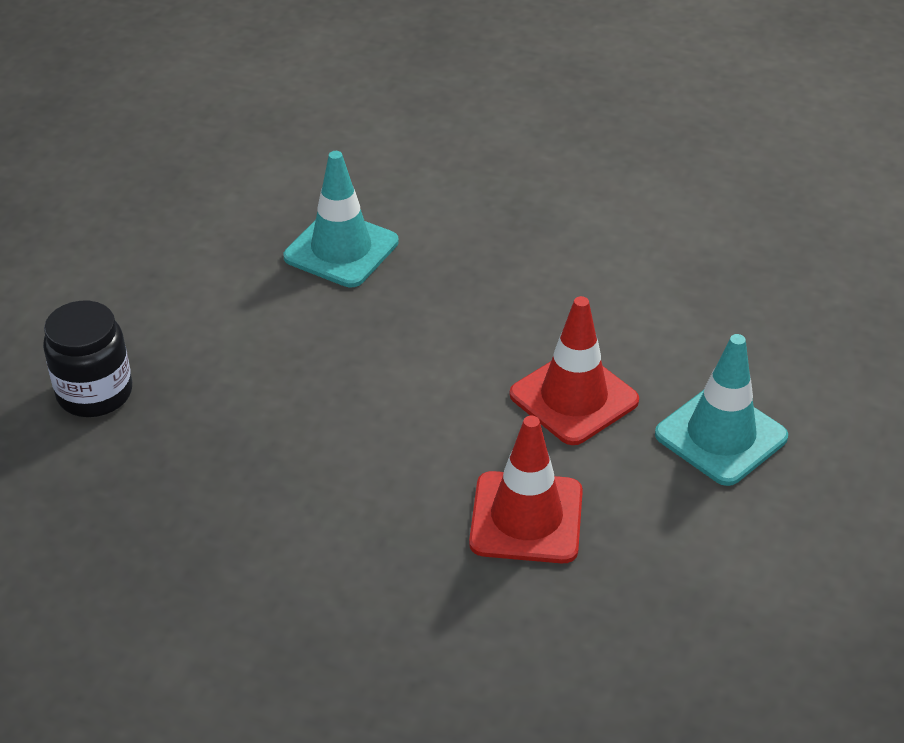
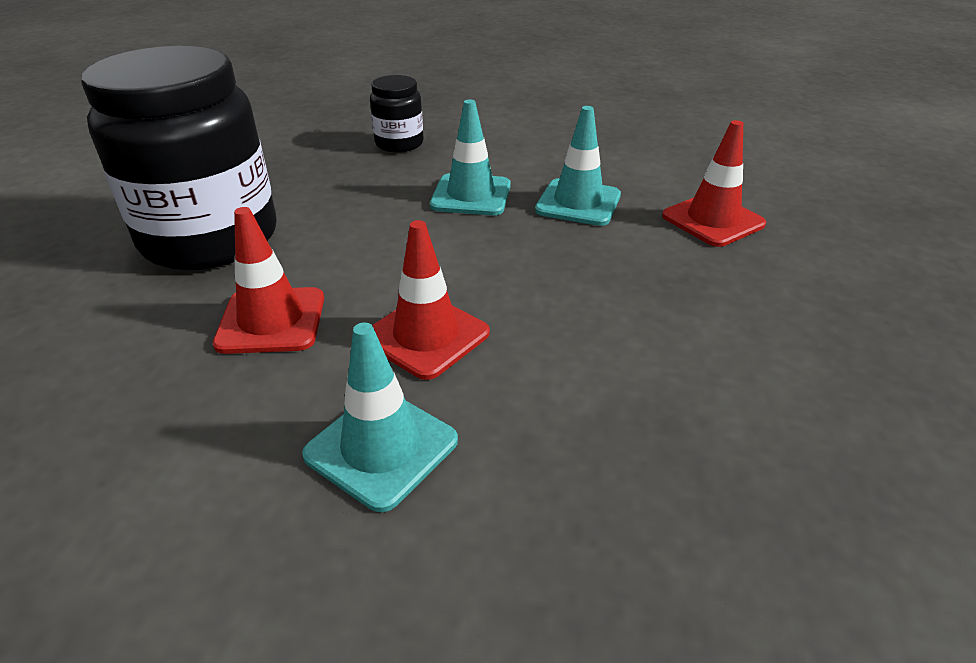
camera: 80 degrees right, 5 degrees down
(290, 335) = (471, 195): none -> turquoise traffic cone
(324, 593) = (210, 238): none -> black jar
(412, 163) = (712, 220): none -> red traffic cone

